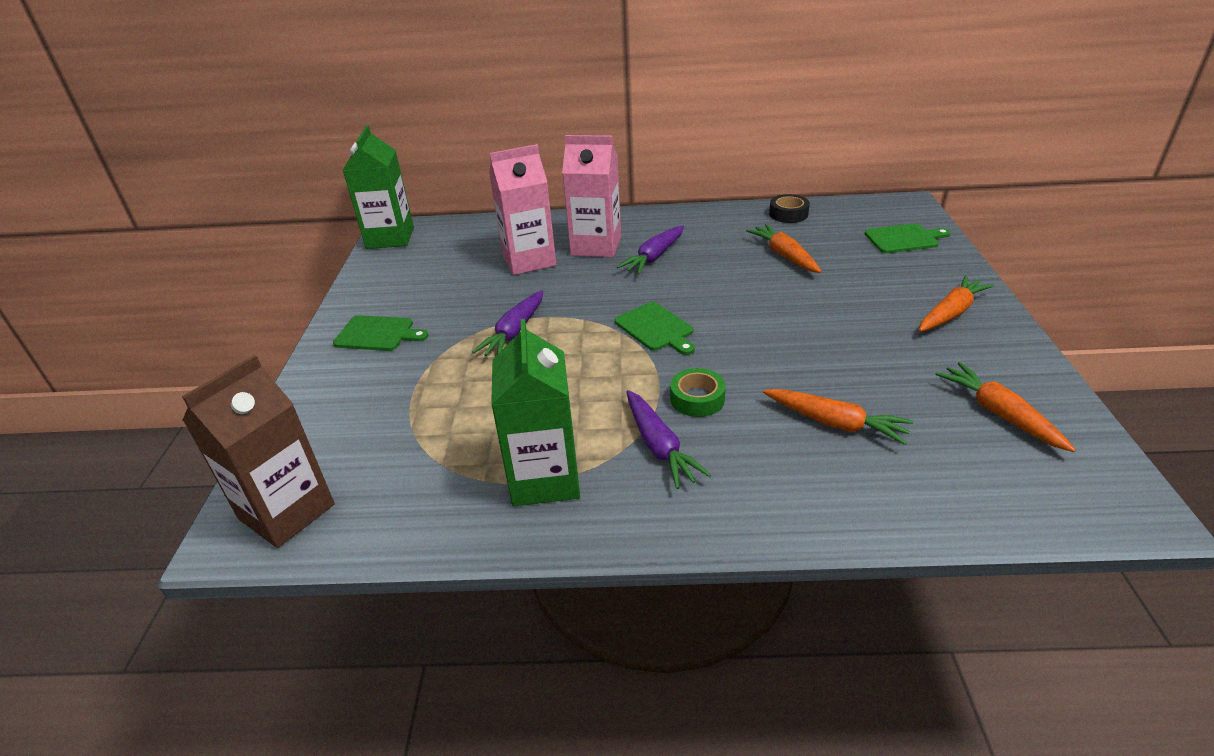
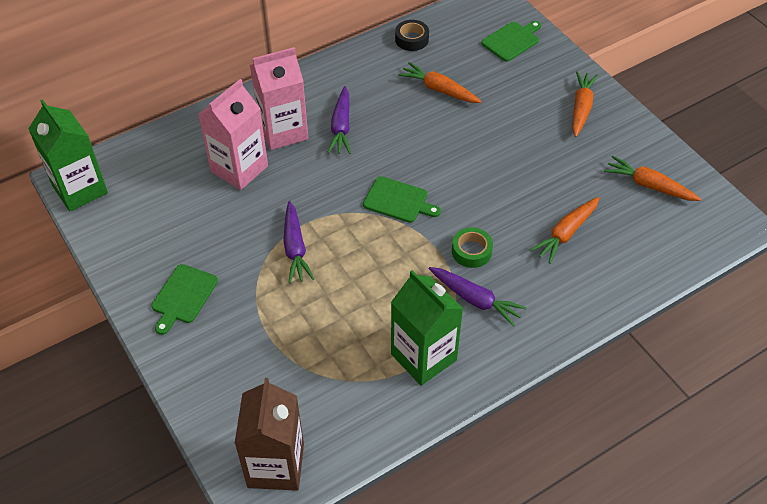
camera: 35 degrees left, 15 degrees up
(378, 334) = (183, 296): green cutting board -> green cutting board turned 135 degrees clockwise
(835, 423) = (565, 233): orange carrot -> orange carrot turned 135 degrees clockwise

